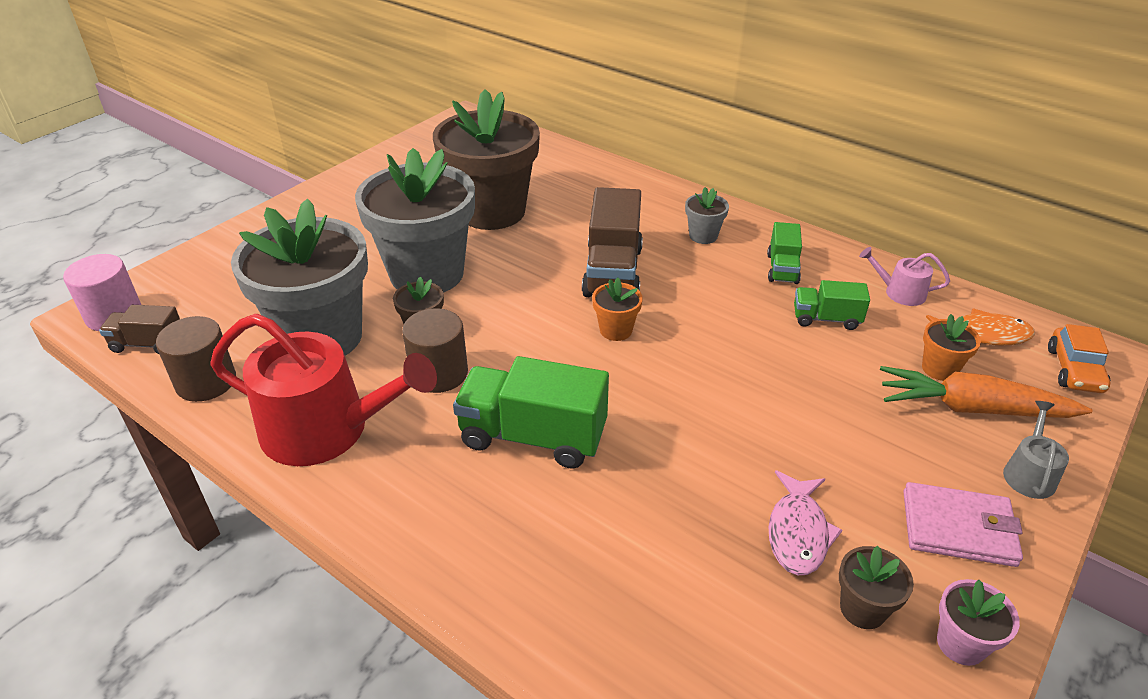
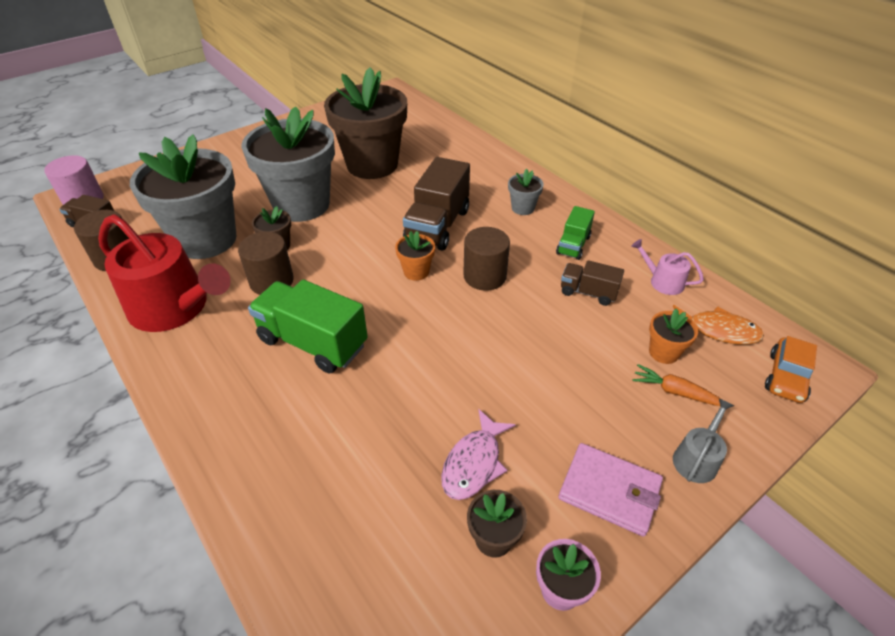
camera: 15 degrees right, 5 degrees up
(700, 321) = (485, 276): none -> brown cylinder
(826, 319) = (588, 292): green truck -> brown truck
(972, 408) = (675, 392): orange carrot -> orange carrot, size x0.54

